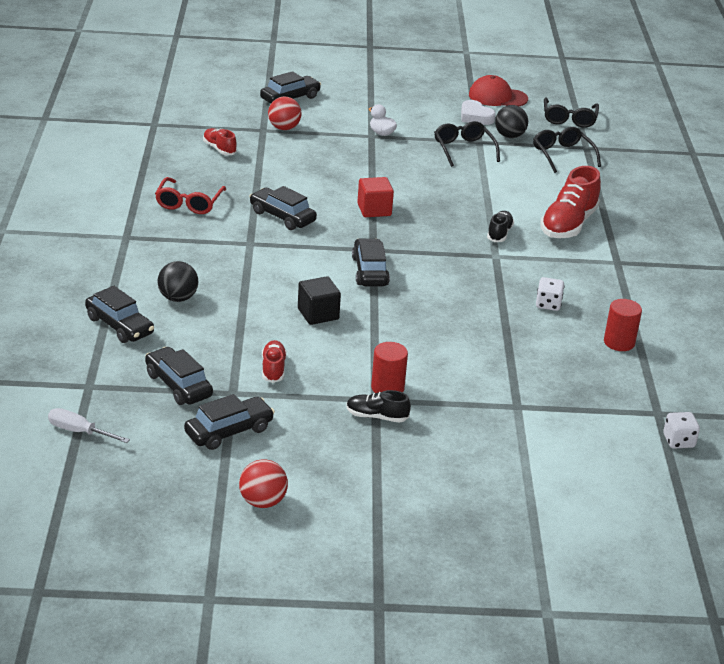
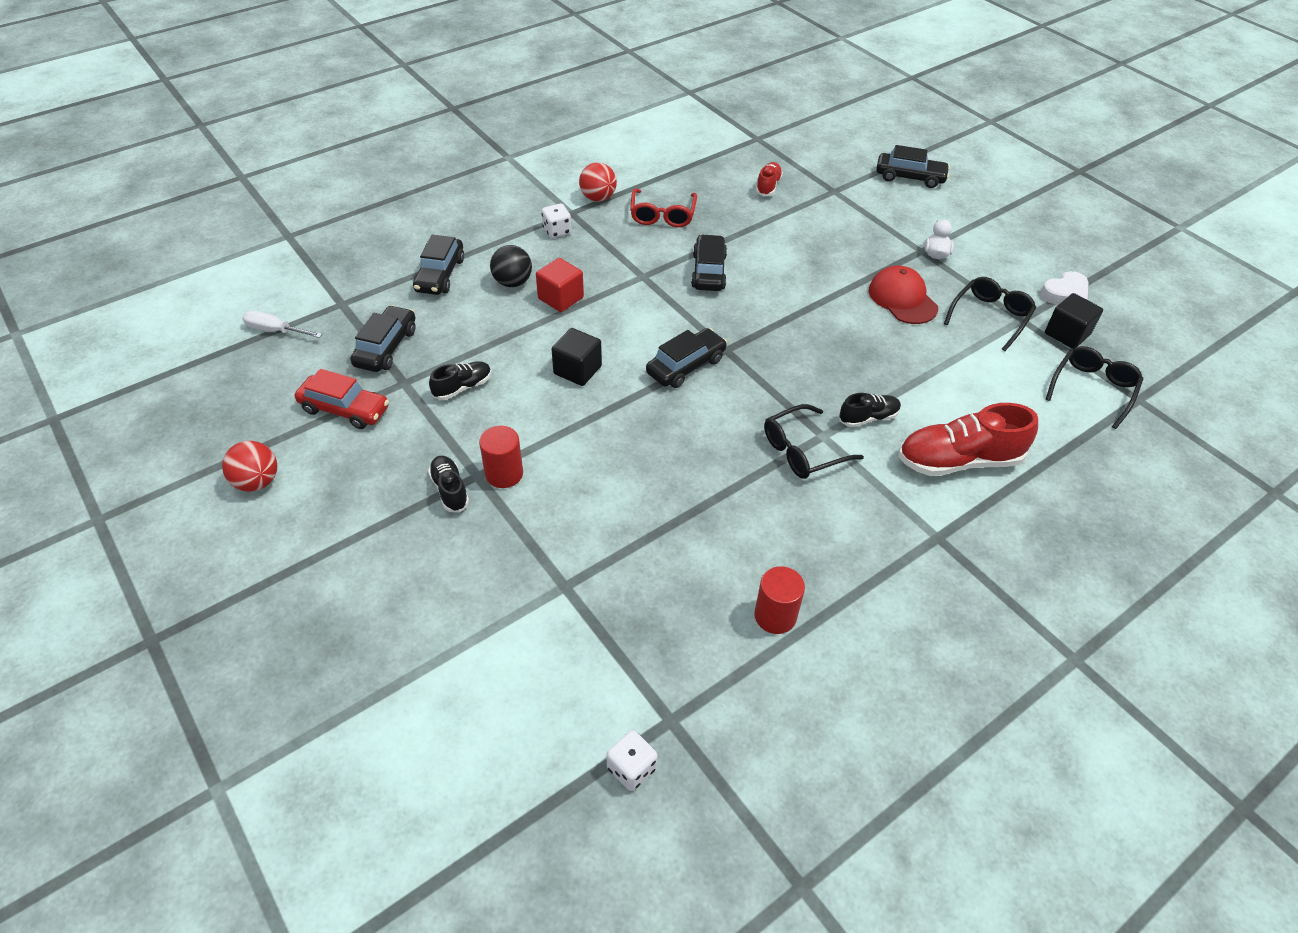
camera: 55 degrees right, 15 degrees up
(79, 431) = (275, 331): white screwdriver -> white screwdriver turned 60 degrees counterclockwise
(189, 203) = (662, 215): red glasses -> red glasses turned 60 degrees counterclockwise
(229, 431) = (345, 409): black car -> red car
(273, 369) = (463, 387): red shoe -> black shoe
(284, 128) = (854, 199): red ball -> red ball (598, 198)
(374, 210) = (795, 316): red cube -> red cube (560, 298)
(475, 117) = (1065, 294): white heart -> white heart turned 135 degrees counterclockwise
(497, 97) = (1130, 289): red cap -> red cap (902, 299)
(509, 136) = (1067, 334): black ball -> black cube
(548, 304) = (780, 519): white dice -> white dice (557, 231)
(569, 118) = (1176, 358): black glasses -> black glasses (803, 450)

